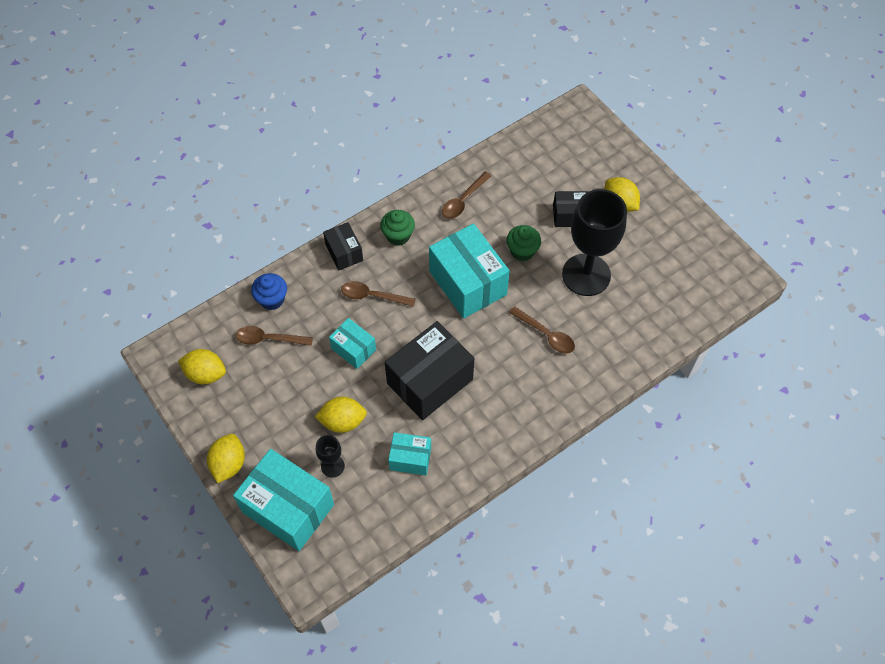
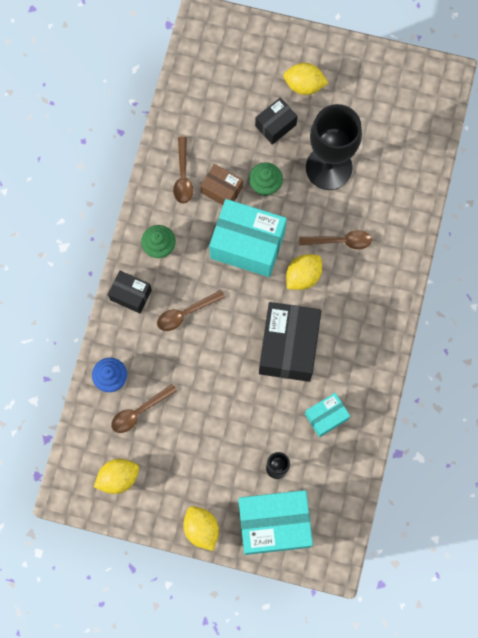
camera: 40 degrees left, 15 degrees up
(343, 421) = (253, 429): yellow lemon -> yellow lemon (303, 276)
(353, 349) = (210, 367): turquoise box -> none
(484, 231) = (222, 190): none -> brown box

